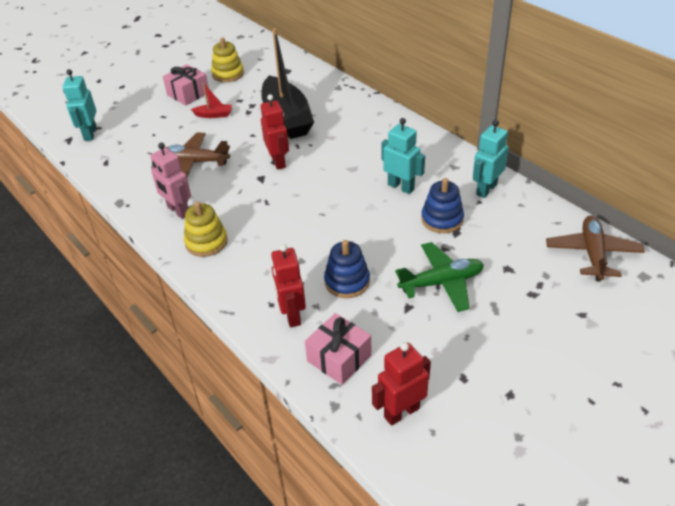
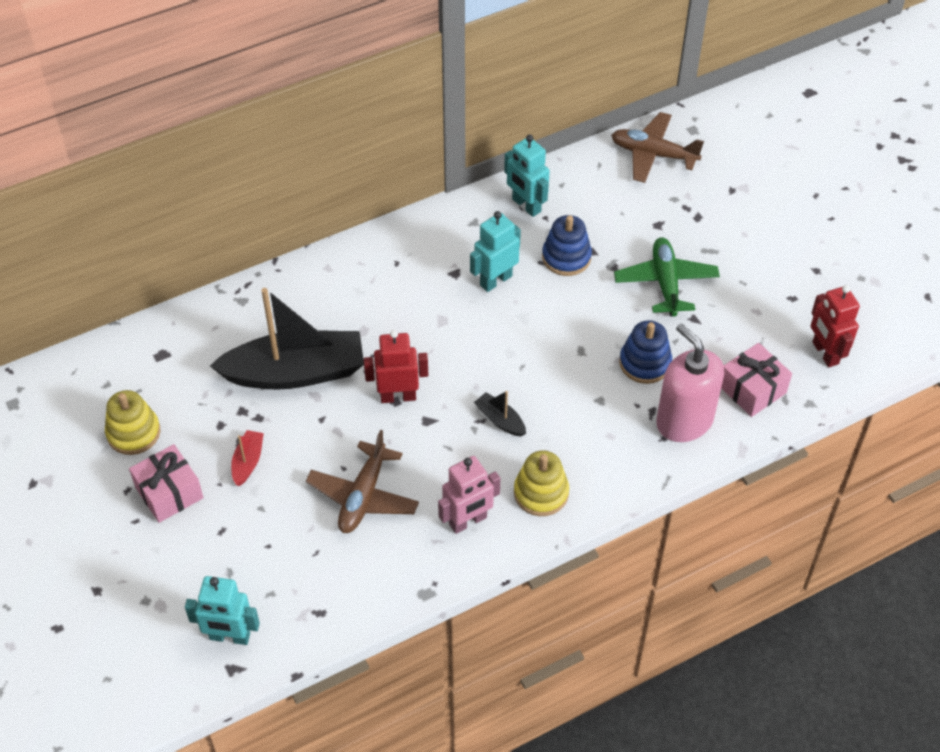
camera: 80 degrees left, 10 degrees up
(269, 211) = (500, 420): none -> black boat
(291, 315) = (684, 421): red robot -> pink soap dispenser

